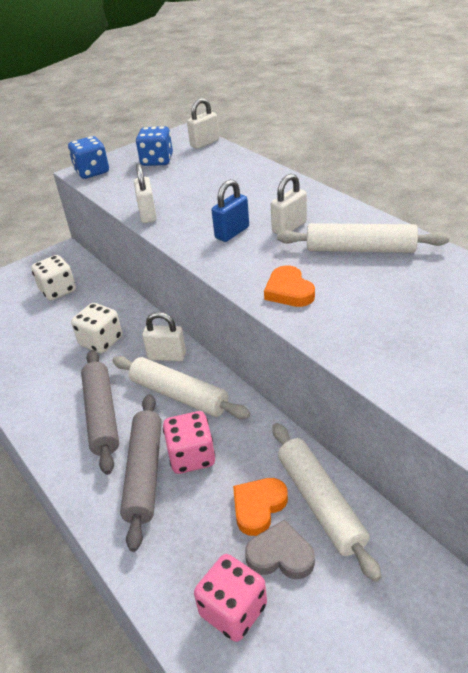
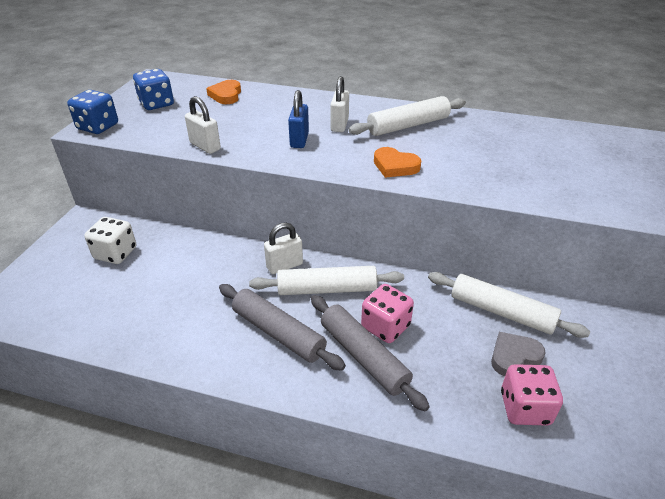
camera: 40 degrees left, 0 degrees up
(101, 341) = (210, 278): white dice -> none
(204, 143) = (186, 82): white padlock -> none
(258, 507) = (468, 335): orange heart -> orange heart (226, 95)

